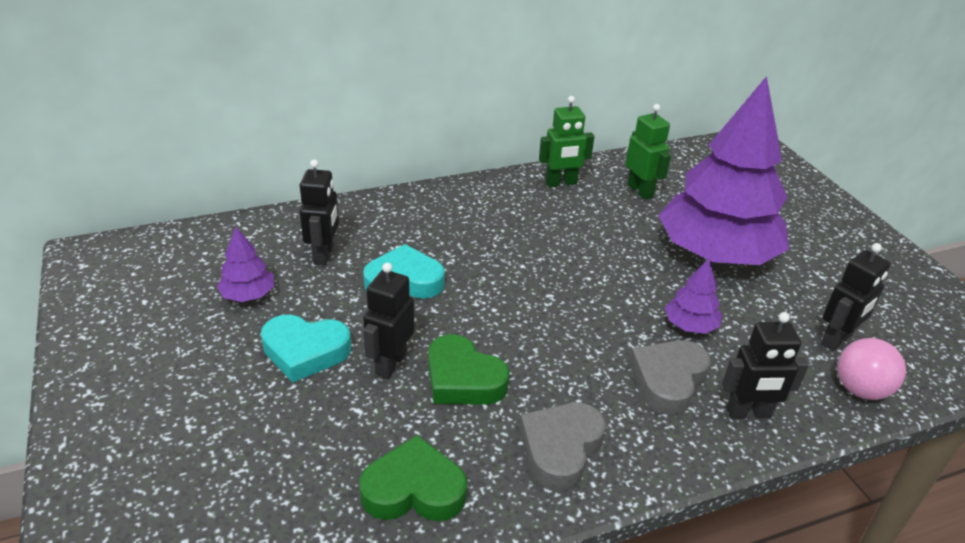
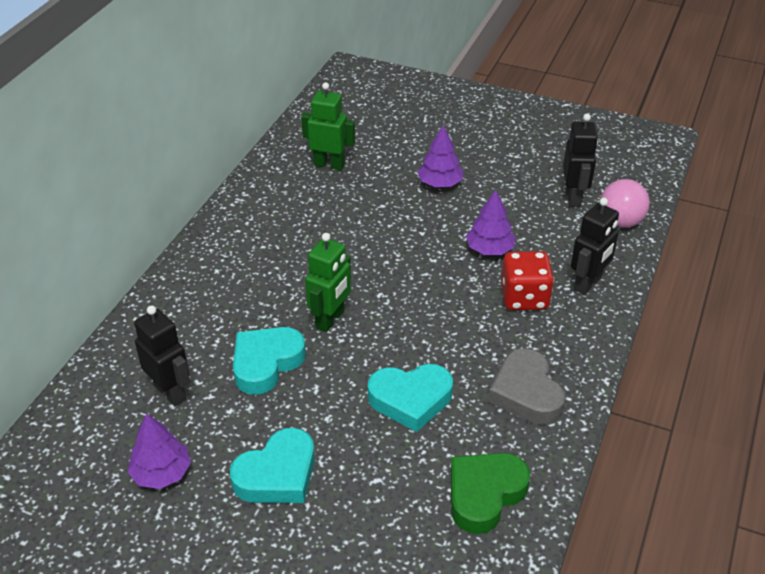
camera: 45 degrees left, 5 degrees up
(390, 364) = (350, 431): black robot -> none
(463, 379) = (410, 400): green heart -> turquoise heart
(561, 183) = (264, 196): green robot -> green robot (330, 319)
(668, 380) = (524, 297): grey heart -> red dice
(716, 254) = (440, 183): purple tree -> purple tree, size x0.40

